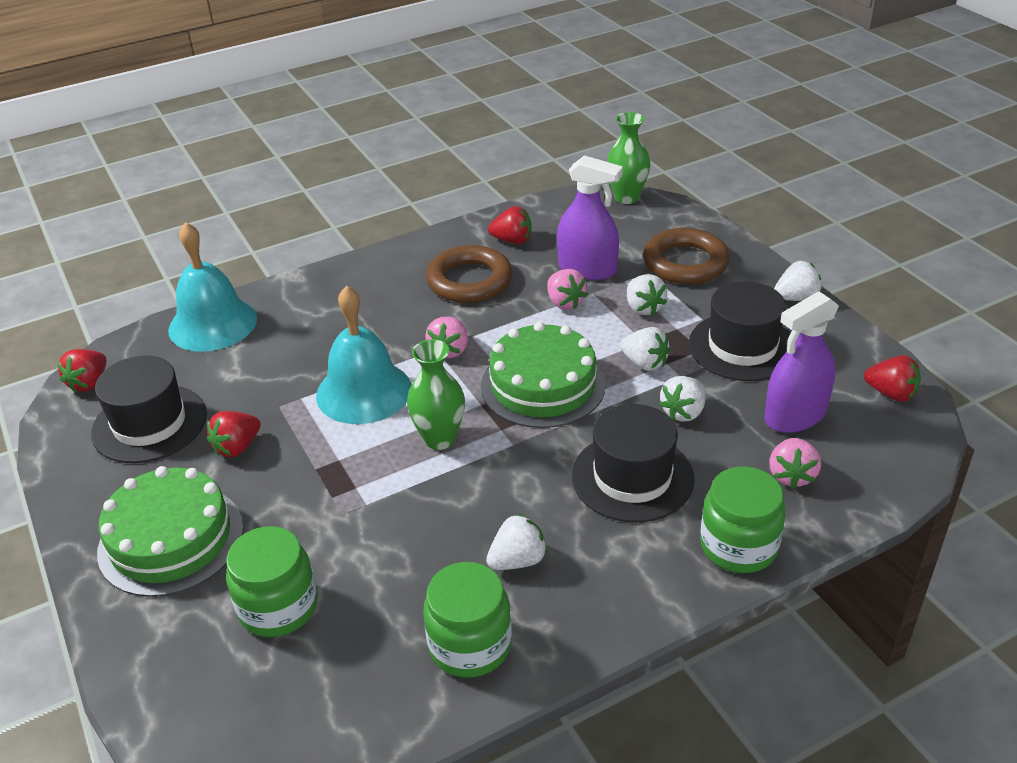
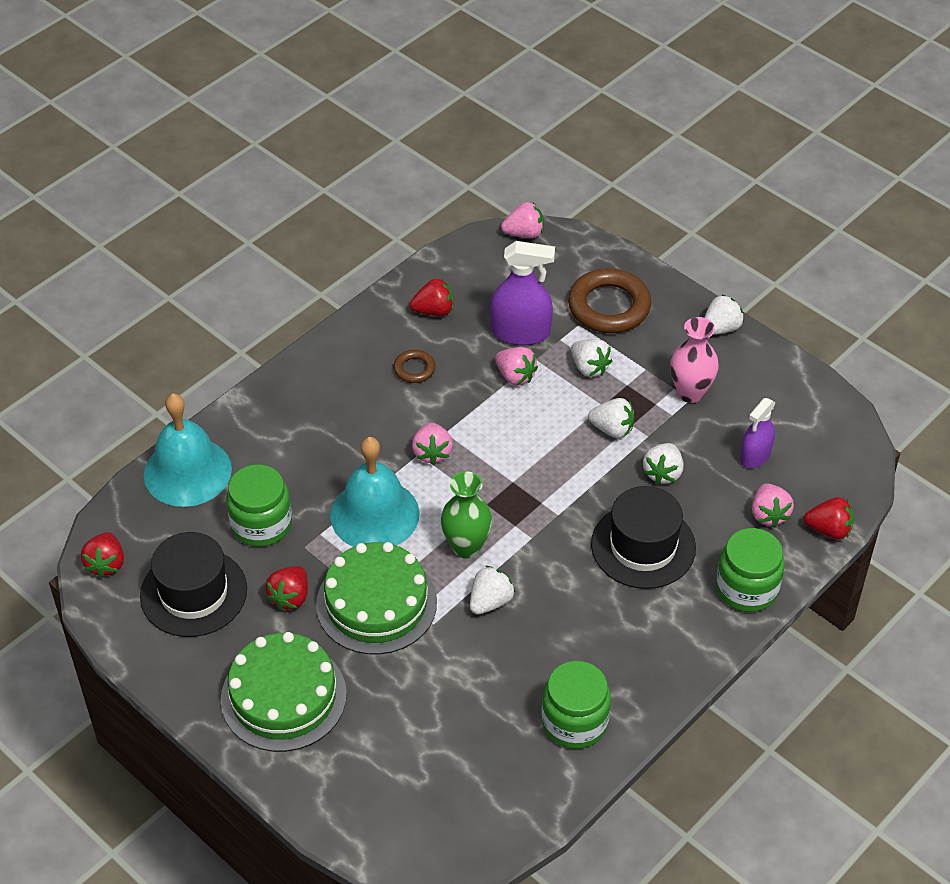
camera: 20 degrees left, 10 degrees up
(278, 607) = (408, 731): green jar -> green jar (261, 524)
(469, 281) = (414, 369): brown ring -> brown ring, size x0.49
(517, 560) = (581, 643): white strawberry -> white strawberry (490, 601)
(543, 385) = (532, 472): green cake -> green cake (376, 603)
(627, 197) = (524, 233): green vase -> pink strawberry
(742, 346) = (690, 393): black hat -> pink vase
(795, 415) = (755, 455): purple spray bottle -> purple spray bottle, size x0.64
(891, 393) = (826, 416): red strawberry -> red strawberry (829, 529)

